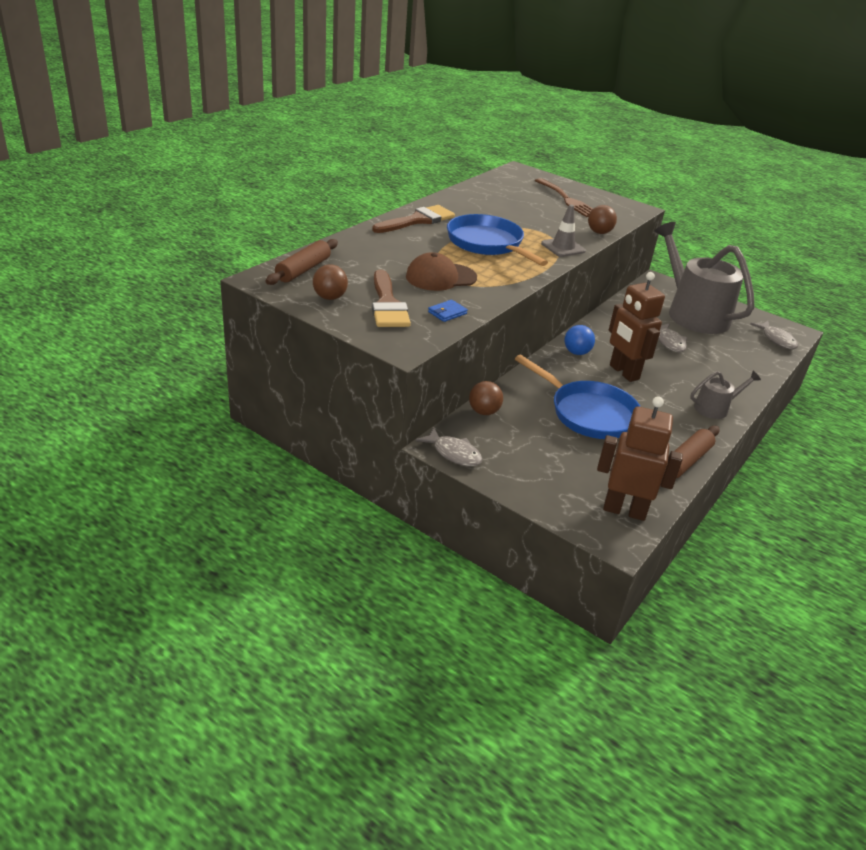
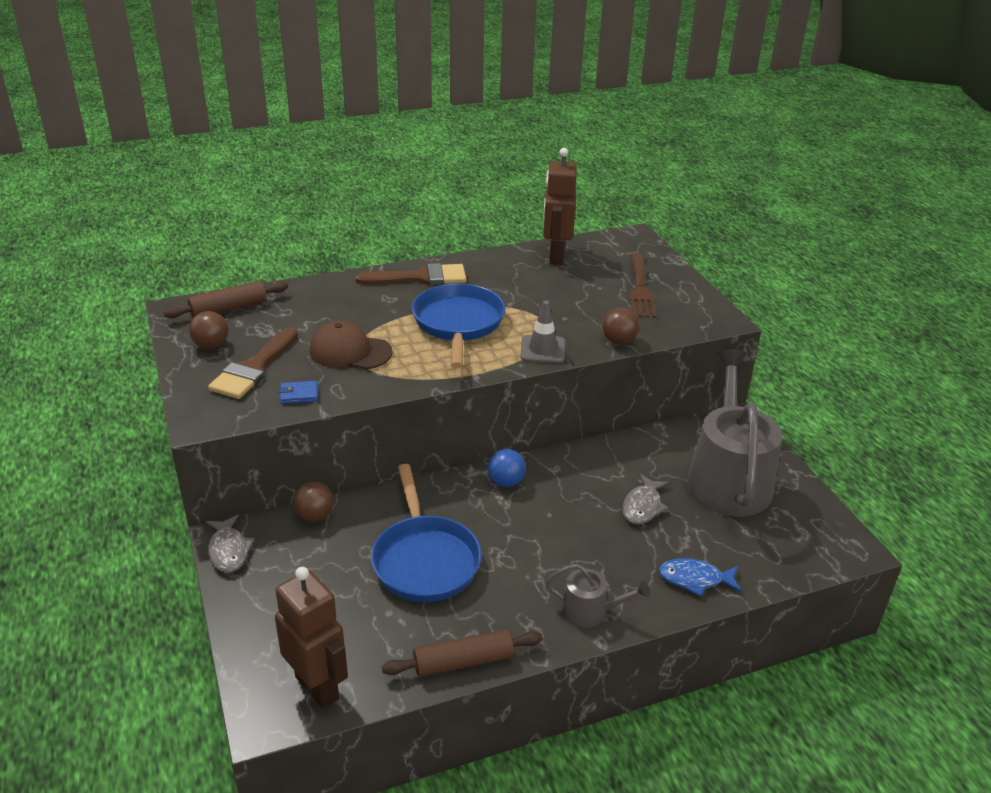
camera: 35 degrees right, 0 degrees up
(623, 372) = (532, 525): brown robot -> brown robot (555, 256)
(743, 372) = (695, 579): none -> blue fish
(776, 339) = (807, 551): grey fish -> none

